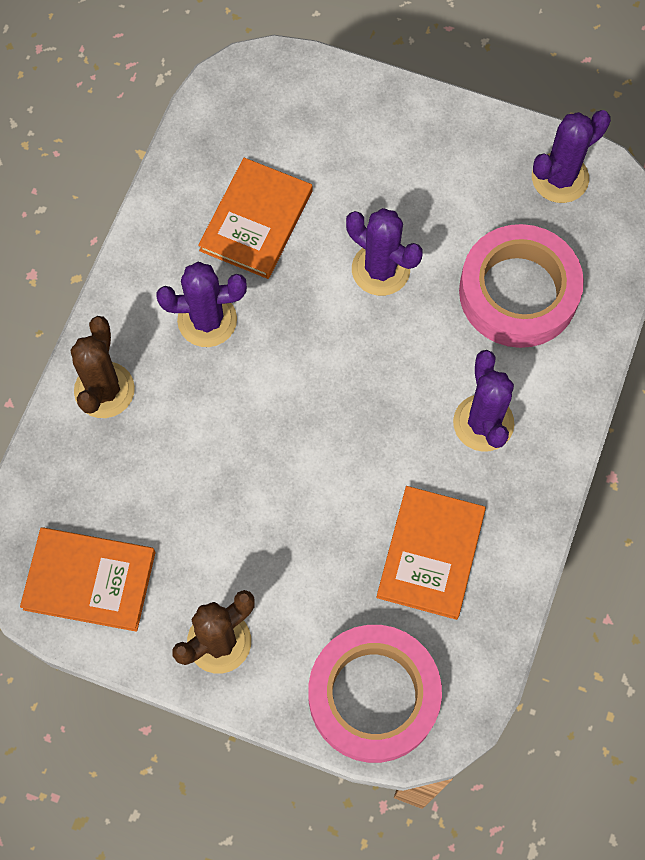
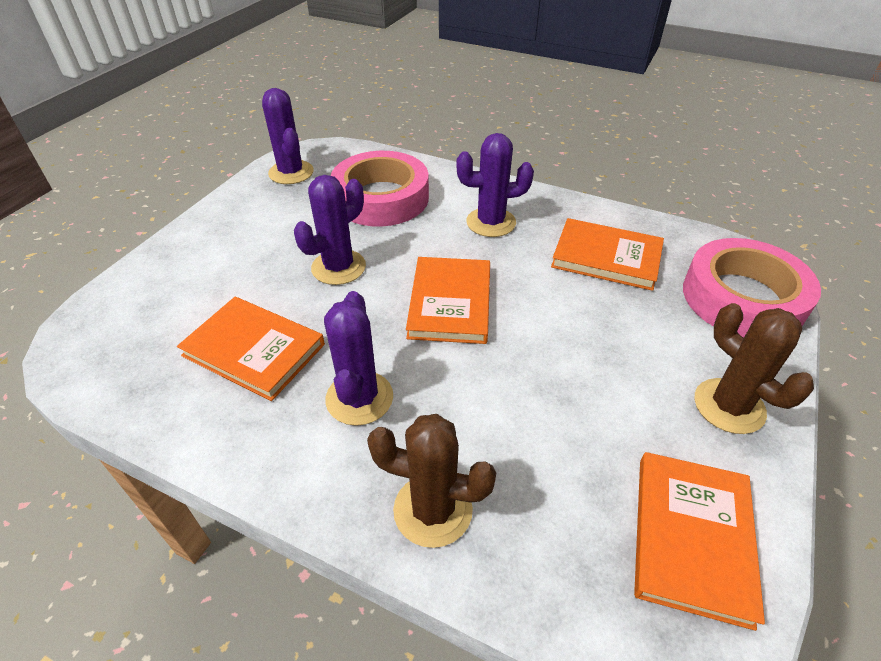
camera: 85 degrees left, 25 degrees down
(336, 386) = (450, 303): none -> orange book

